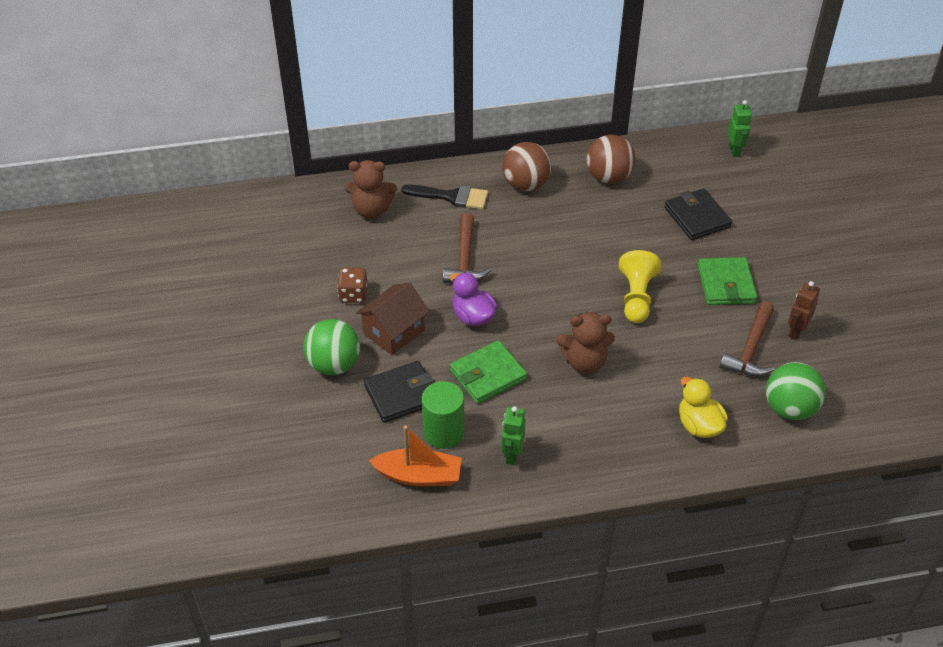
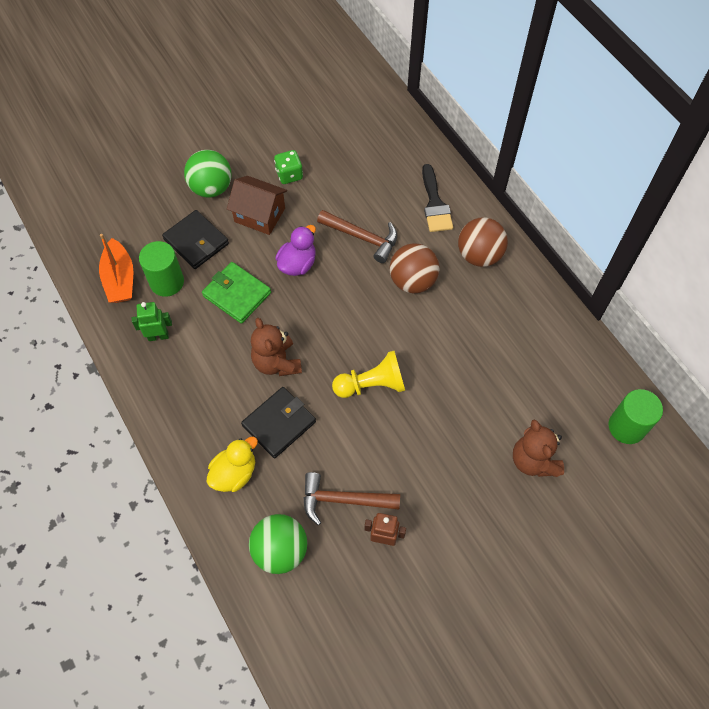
camera: 70 degrees right, 15 degrees up
(353, 294) = (289, 175): brown dice -> green dice
(371, 210) = (391, 153): brown teddy bear -> brown teddy bear (533, 460)
(465, 259) = (362, 238): brown hammer -> brown hammer turned 135 degrees counterclockwise
(608, 177) = (524, 320): brown ball -> brown ball (412, 281)
(697, 217) = (505, 412): black wallet -> black wallet (279, 423)
(726, 284) = (422, 459): green wallet -> none
(734, 150) = (626, 427): green robot -> green cylinder

